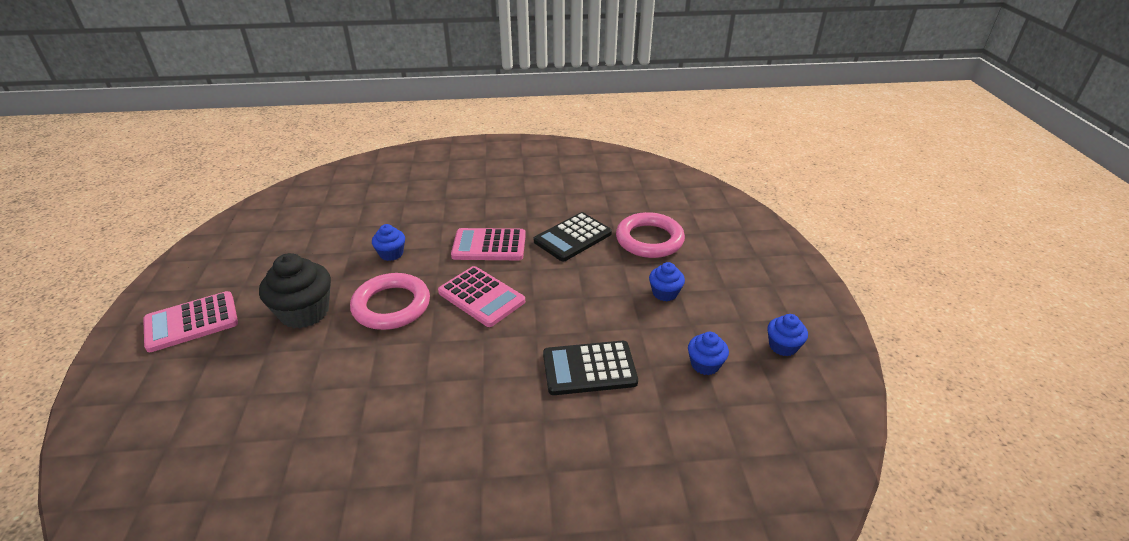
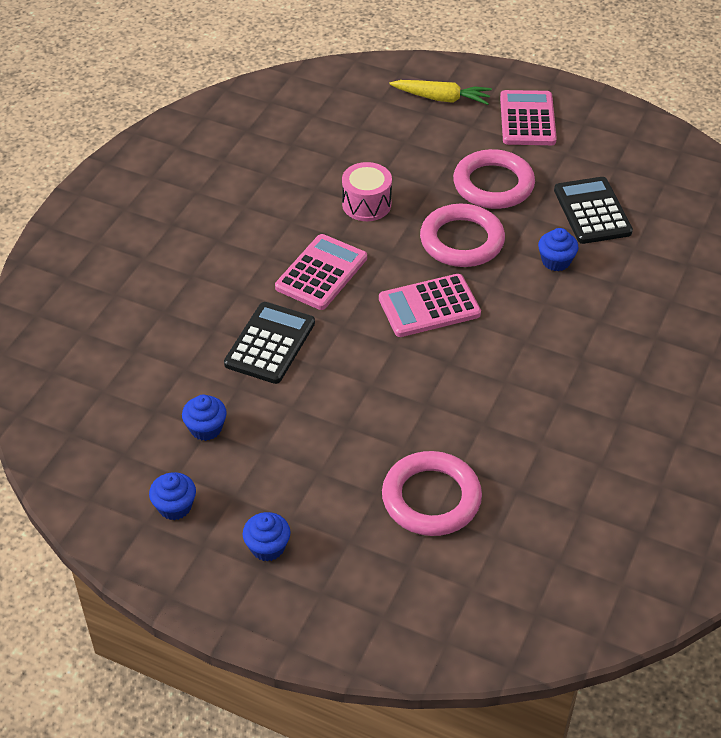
camera: 120 degrees right, 10 degrees up
(159, 394) = (441, 98): none -> yellow carrot
(304, 312) = (493, 184): black cupcake -> pink ring
(368, 382) = (366, 204): none -> pink drum
(489, 245) = (519, 343): pink calculator -> pink calculator (321, 273)
(572, 237) = (486, 425): black calculator -> black calculator (592, 211)
(665, 293) = (325, 456): blue cupcake -> blue cupcake (267, 547)

